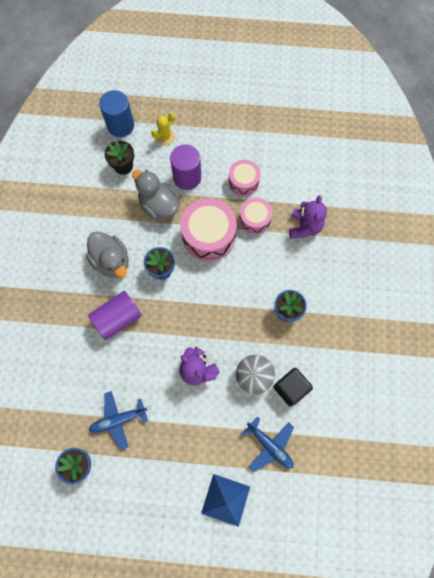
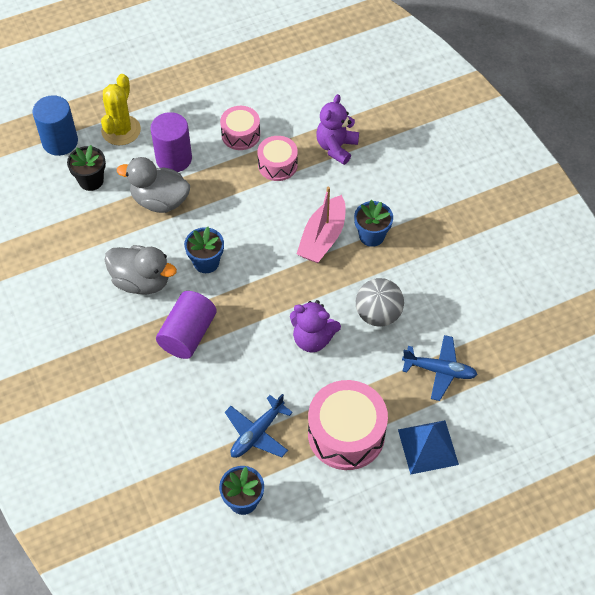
camera: 30 degrees left, 15 degrees down
(165, 137) = (121, 130): yellow cactus -> yellow cactus, size x1.52
(209, 236) = (237, 204): pink drum -> pink drum (346, 434)
(251, 294) = (323, 237): none -> pink boat
(290, 388) = (425, 305): black cube -> none
(304, 227) = (336, 147): purple teddy bear -> purple teddy bear turned 135 degrees counterclockwise

